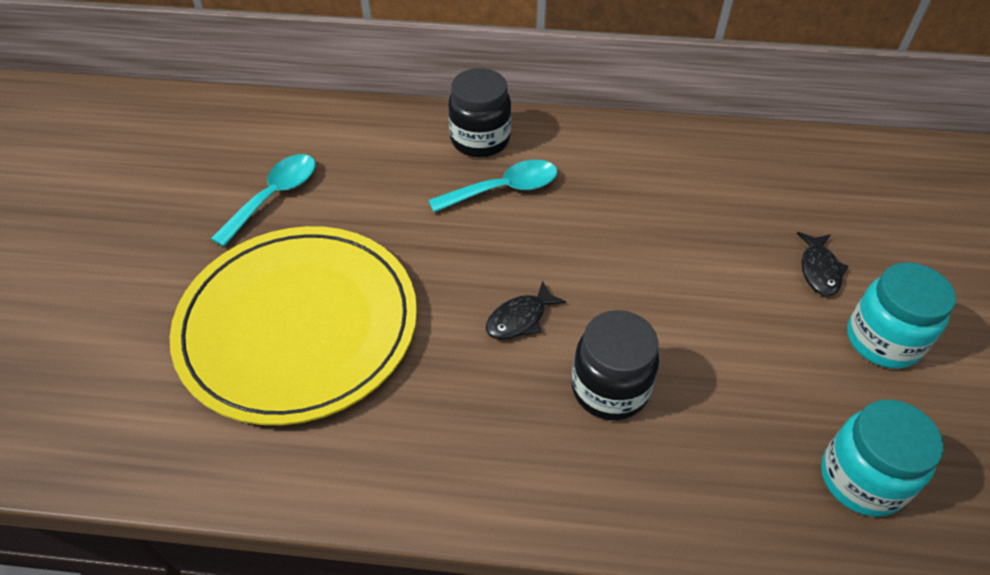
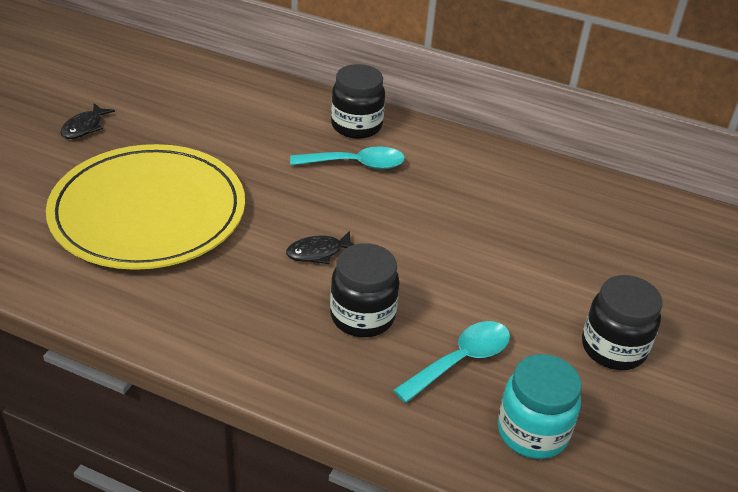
camera: 15 degrees right, 10 degrees down
(274, 197) = (174, 125): turquoise spoon -> turquoise spoon (460, 361)
(819, 270) = (589, 286): black fish -> black fish (84, 127)
(882, 340) = (613, 348): turquoise jar -> black jar

